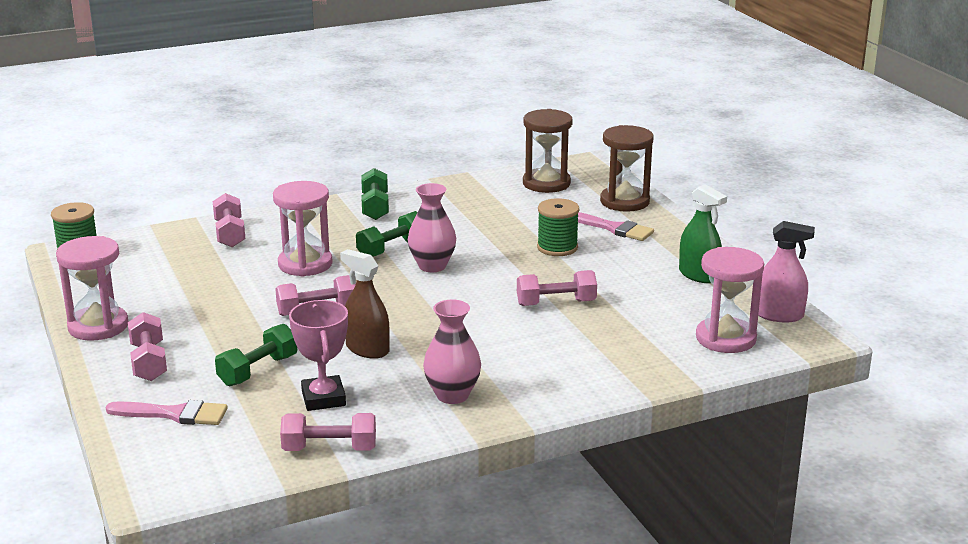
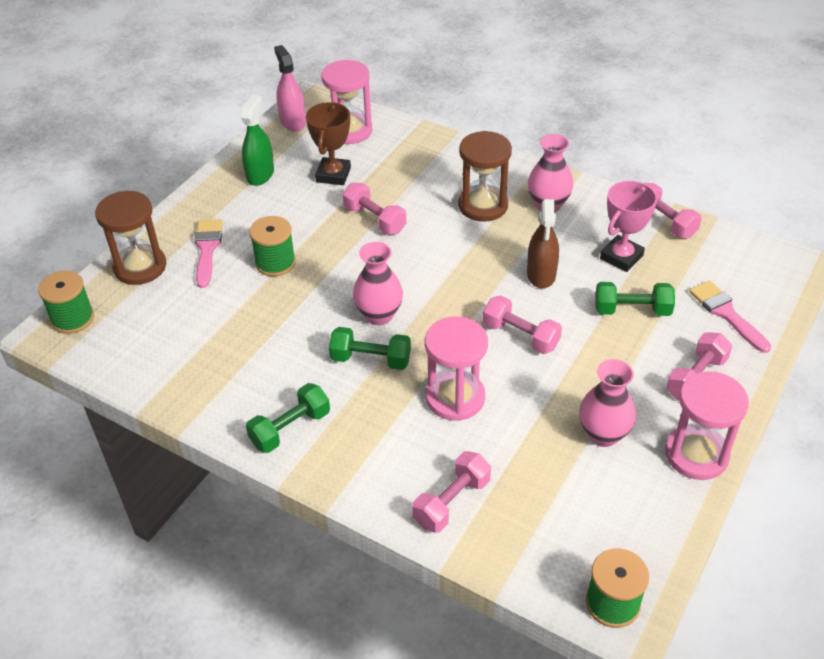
camera: 125 degrees left, 20 degrees up
(178, 301) = (603, 434): none -> pink vase
(546, 183) = (130, 336): brown hourglass -> brown hourglass (483, 205)
(594, 171) = (73, 318): none -> green spool
(653, 306) = (333, 175): none -> brown trophy

